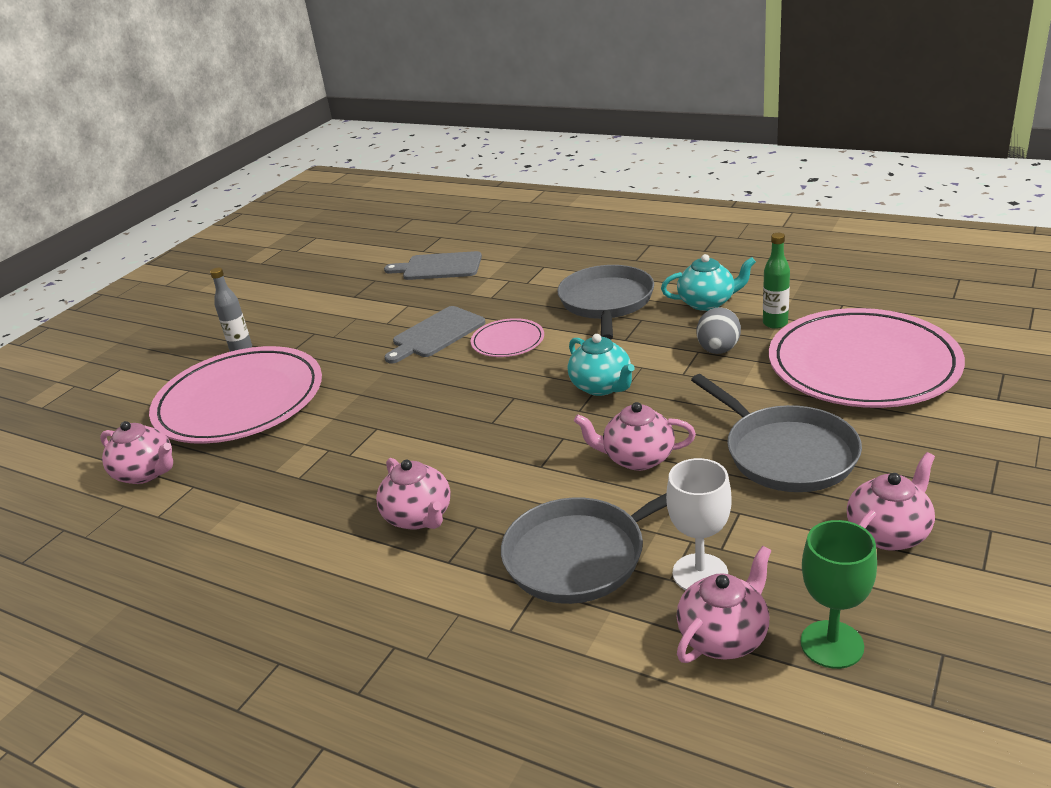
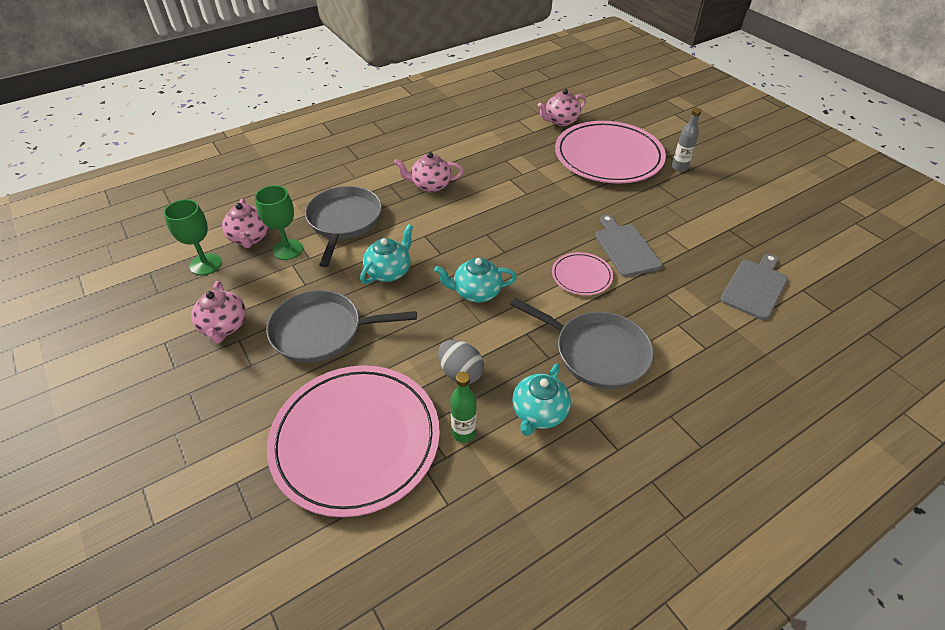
camera: 115 degrees right, 15 degrees up
(637, 458) = (389, 271): pink teapot -> turquoise teapot
(700, 573) = (288, 249): white goblet -> green goblet

